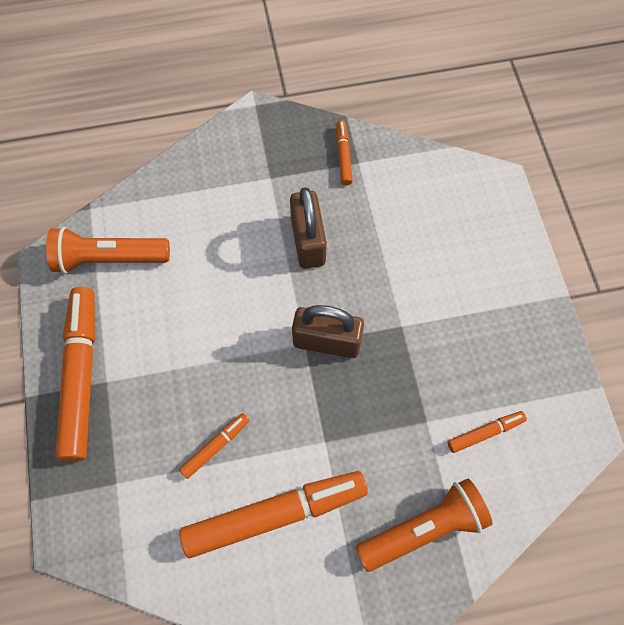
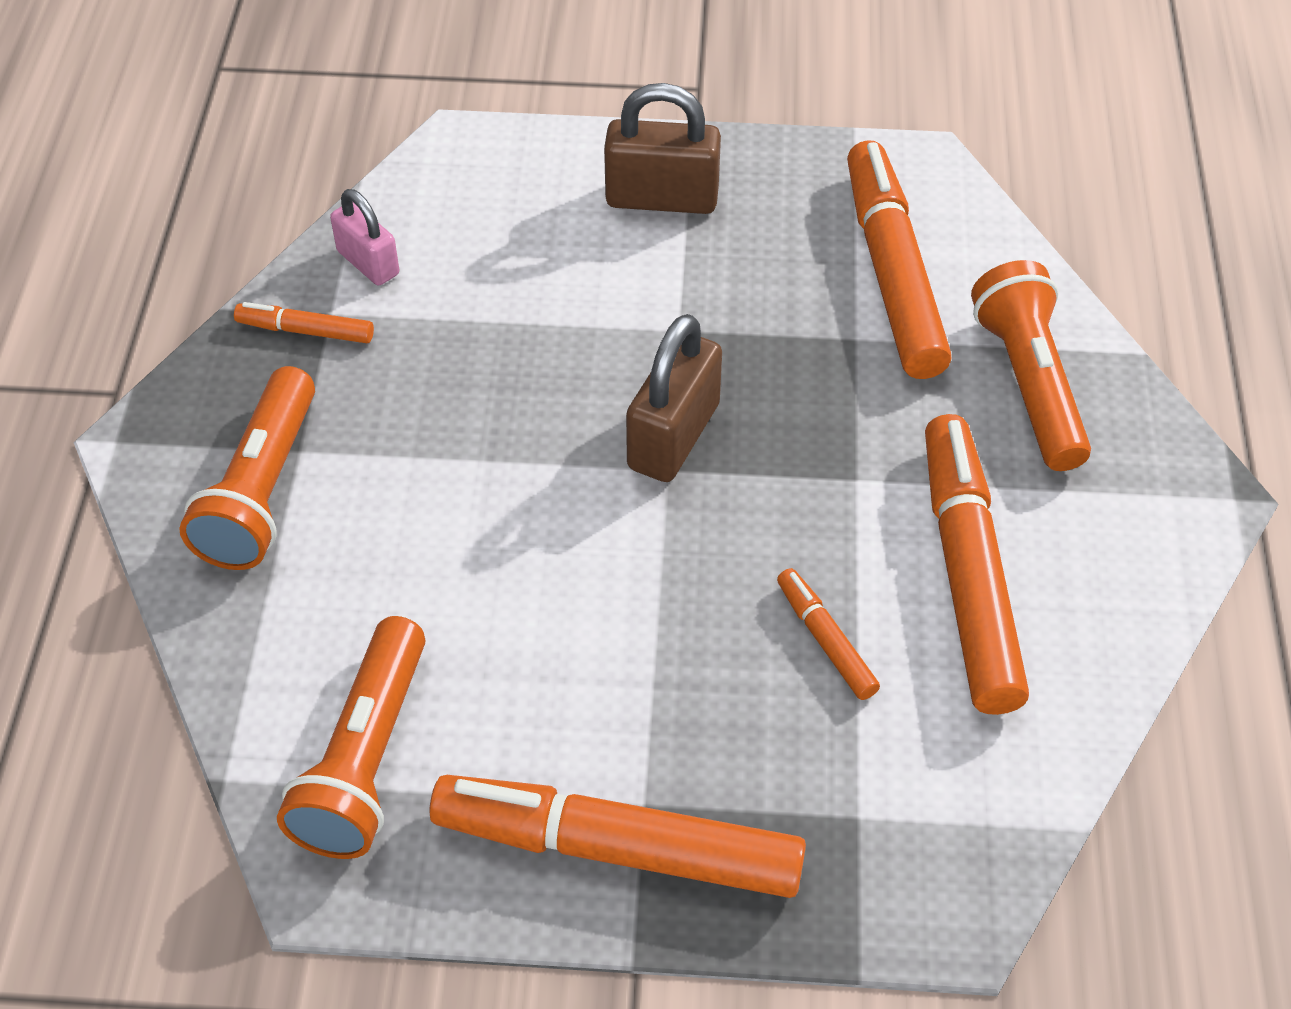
camera: 75 degrees left, 15 degrees down
(242, 170) = (262, 490): none -> orange flashlight
(308, 241) = (463, 421): brown padlock -> brown padlock (662, 198)
(397, 168) = (368, 263): none -> pink padlock
(485, 433) = (892, 273): orange marker -> orange marker, size x2.16

